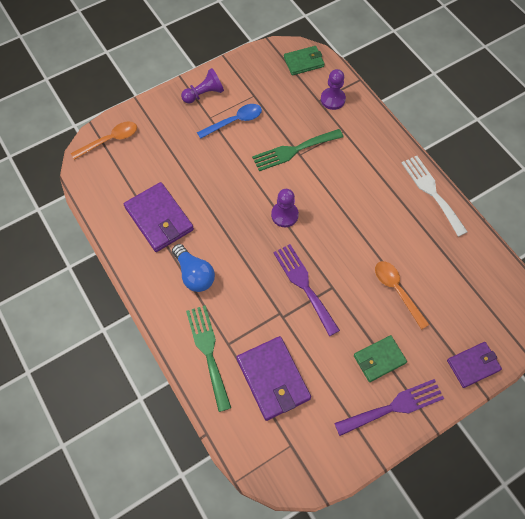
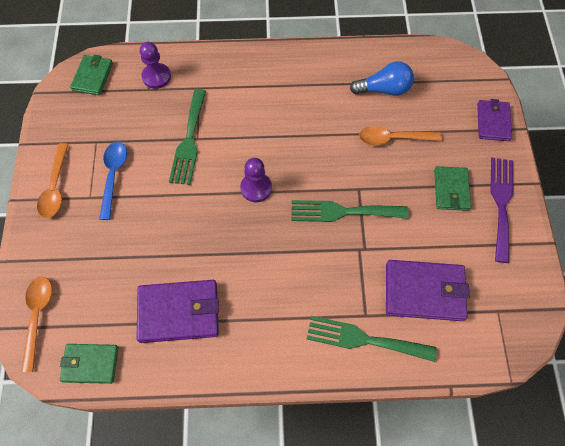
camera: 60 degrees left, 0 degrees up
(96, 188) = (90, 364): none -> green wallet
(194, 274) = (268, 309): blue light bulb -> blue light bulb (384, 89)
(204, 94) = (55, 187): purple pawn -> orange spoon
(304, 285) = (342, 212): purple fork -> green fork
(432, 192) = (312, 57): white fork -> none

